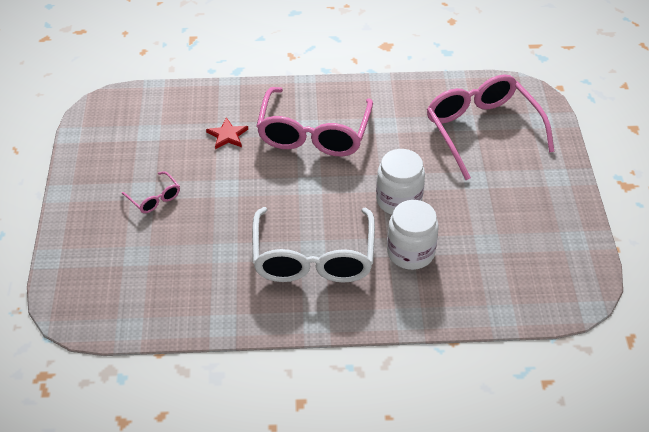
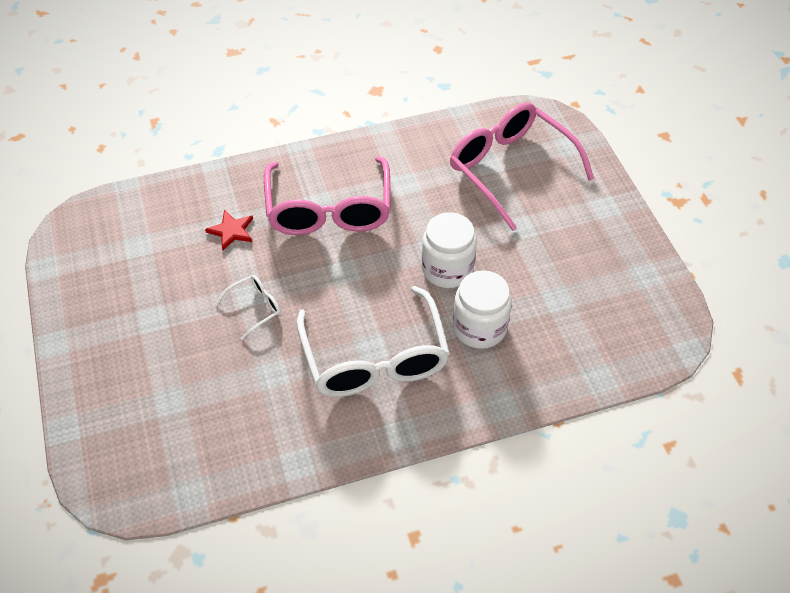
camera: 15 degrees left, 5 degrees up
(154, 198) = (170, 326): pink glasses -> none
(227, 198) = (255, 308): none -> white glasses

